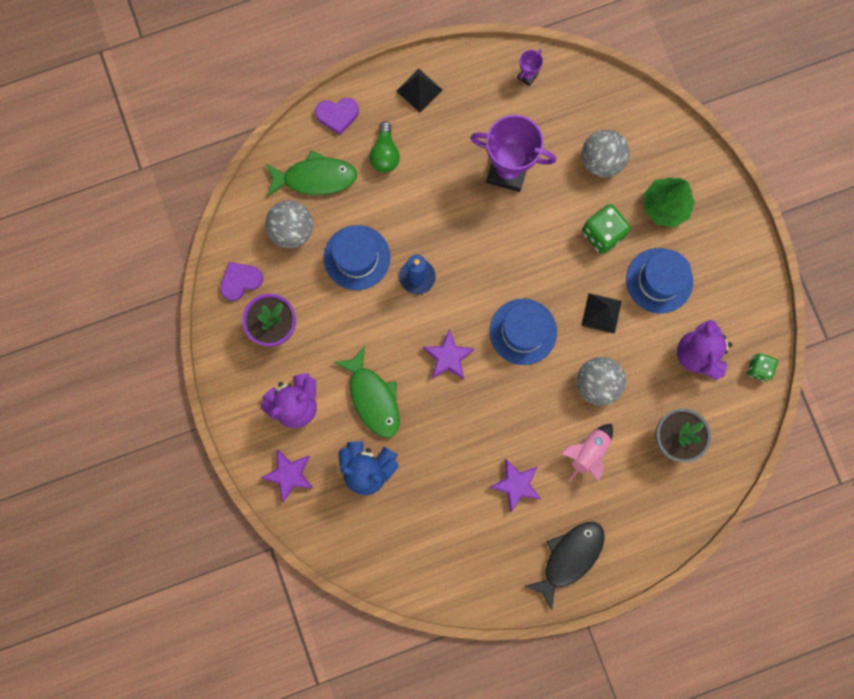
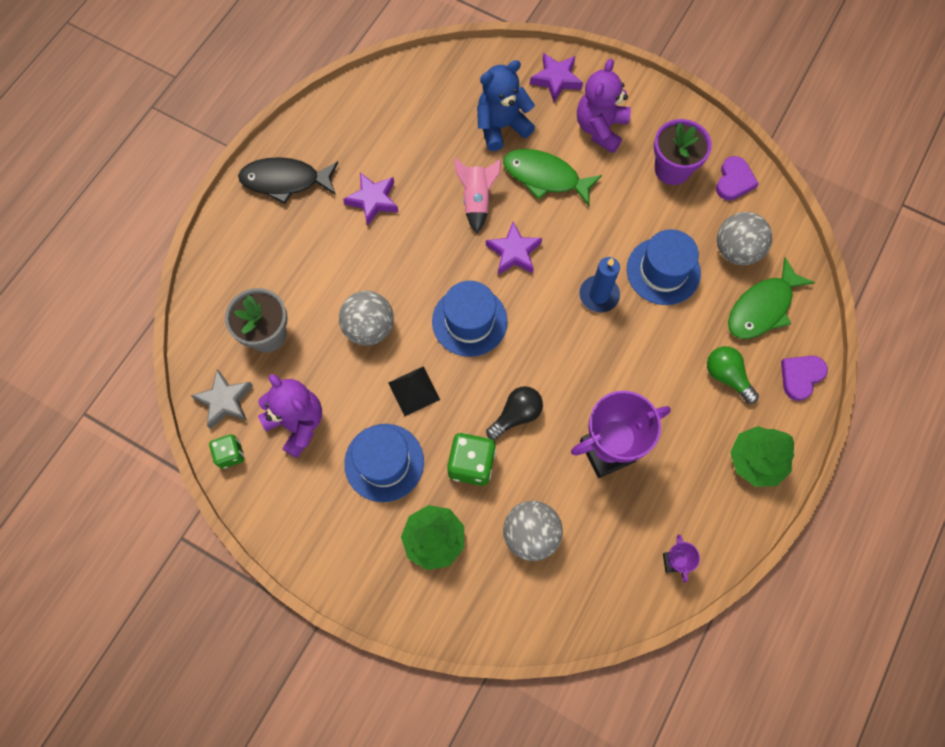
camera: 140 degrees right, 10 degrees down
(419, 90) = (756, 461): black pyramid -> green tree
(546, 241) = (516, 415): none -> black light bulb
(569, 557) = (285, 181): black fish -> black fish turned 90 degrees clockwise
(588, 452) = (333, 268): pink rocket -> pink rocket (476, 200)
(736, 410) = (225, 401): none -> grey star

